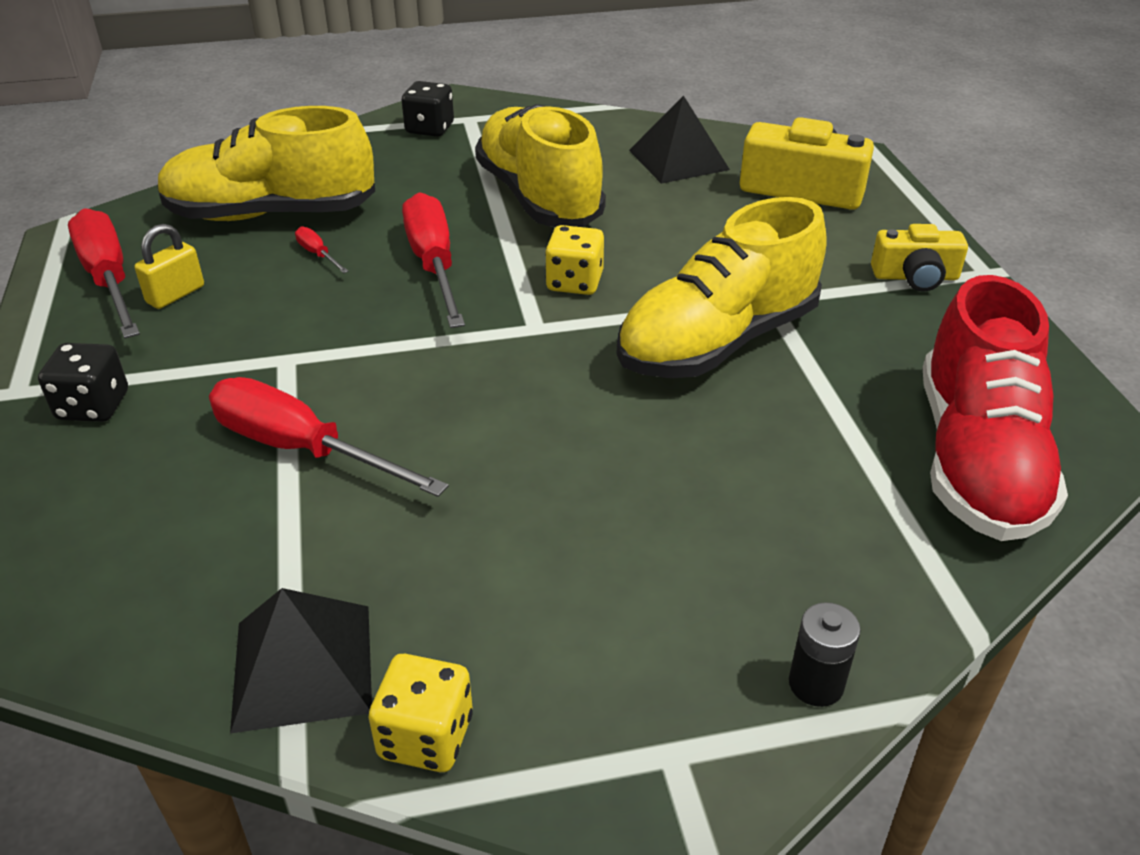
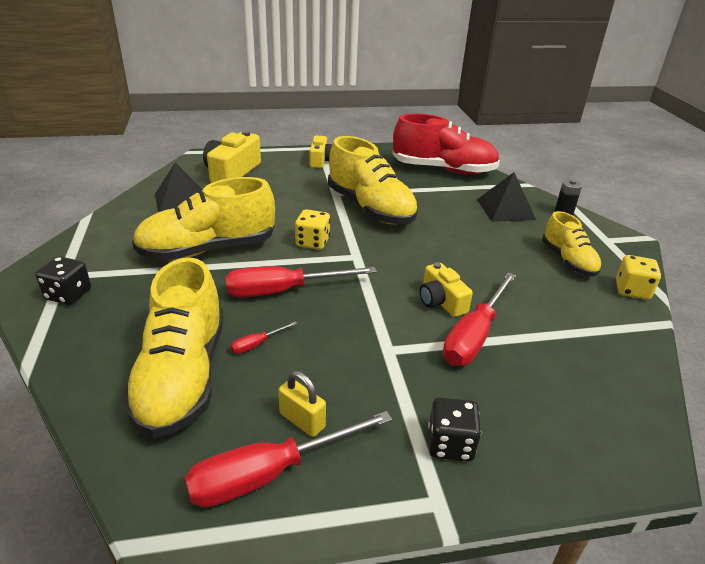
camera: 90 degrees left, 5 degrees down
(303, 666) = (617, 324): black pyramid -> black pyramid (505, 209)
(400, 418) = (441, 301): none -> yellow camera
(551, 635) = (568, 261): none -> yellow shoe

